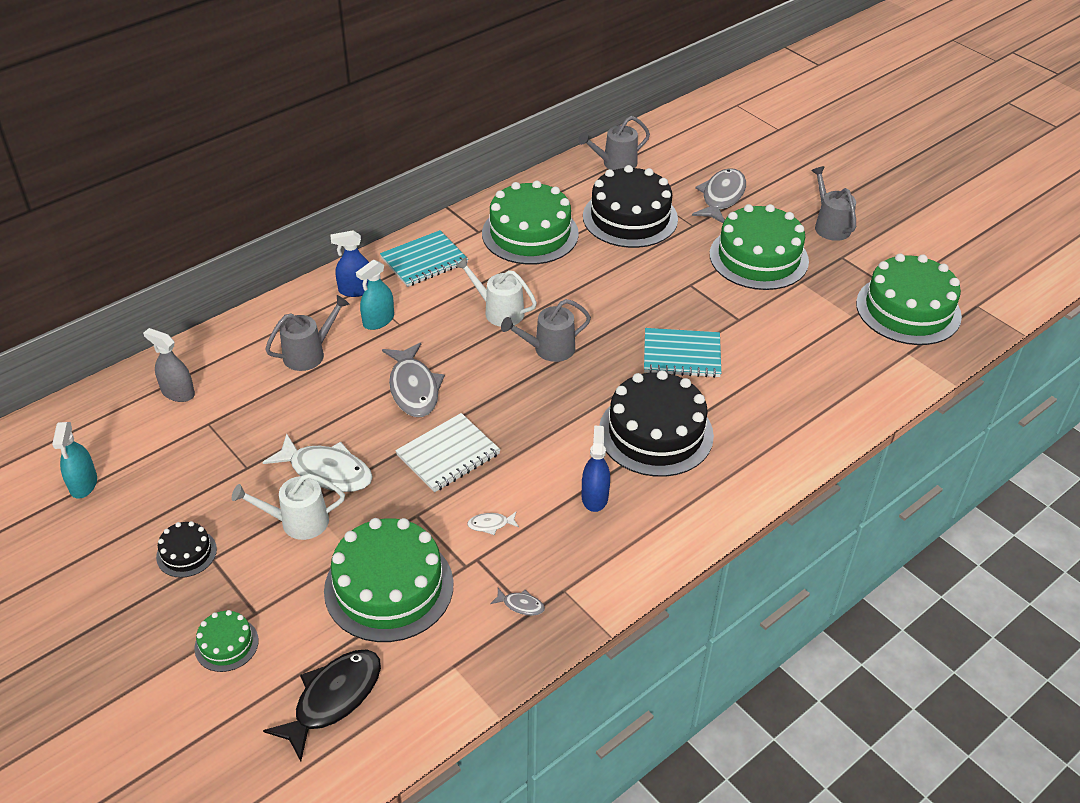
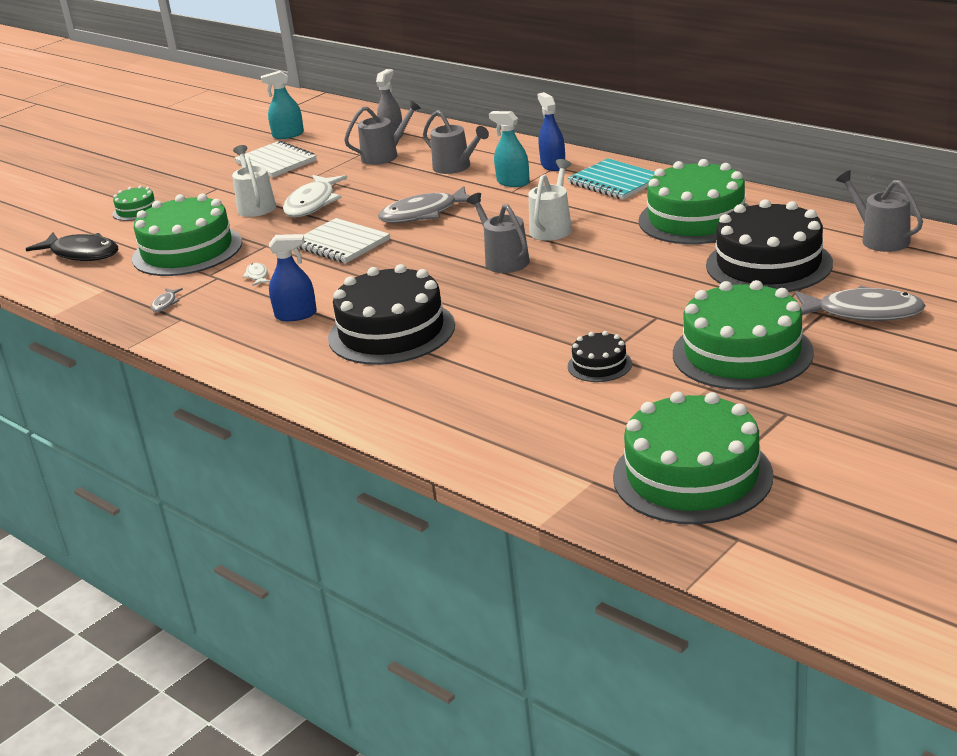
camera: 85 degrees right, 15 degrees down
(170, 499) = (276, 162): none -> white notebook
(186, 553) = (222, 179): black cake -> black cake (599, 365)
(681, 355) = (523, 329): turquoise notebook -> none
(830, 226) = (858, 397): grey watering can -> grey watering can (384, 156)

